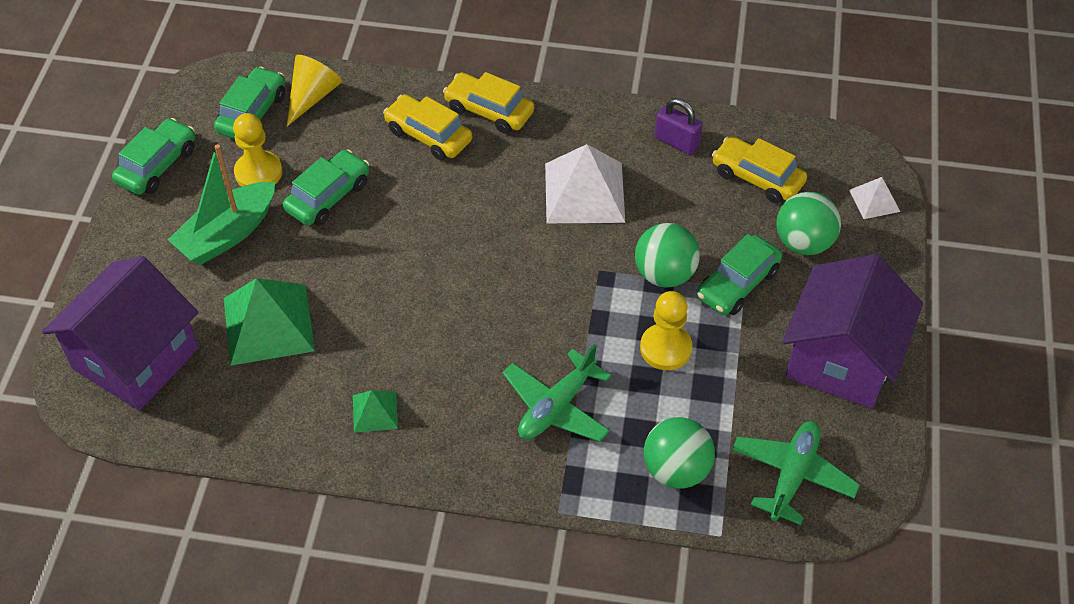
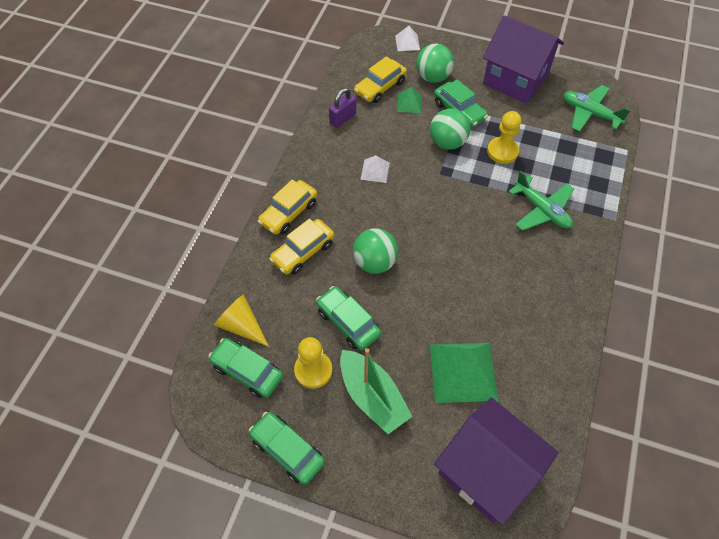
camera: 80 degrees left, 5 degrees up
(375, 412) = (542, 309): green pyramid -> green pyramid (409, 103)
(584, 192) = (375, 171): white pyramid -> white pyramid, size x0.50
(676, 470) = (586, 161): green ball -> green ball (375, 262)

